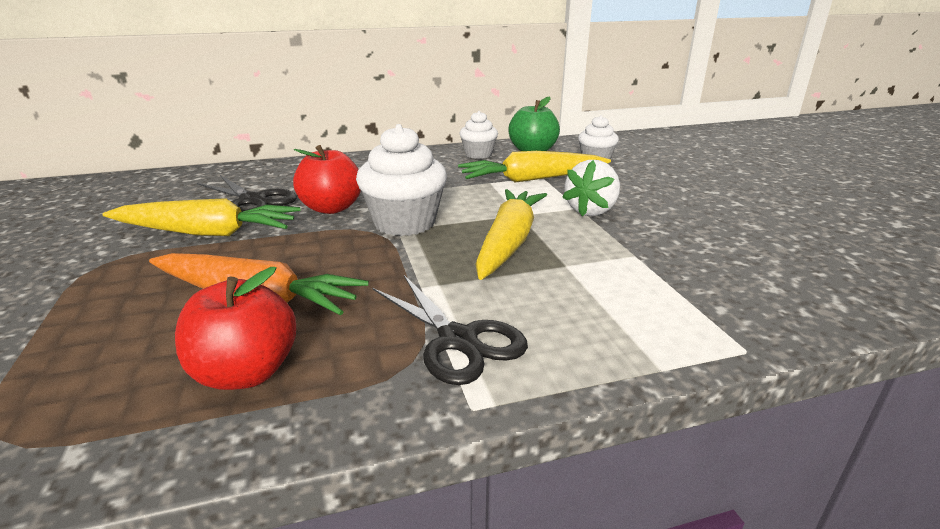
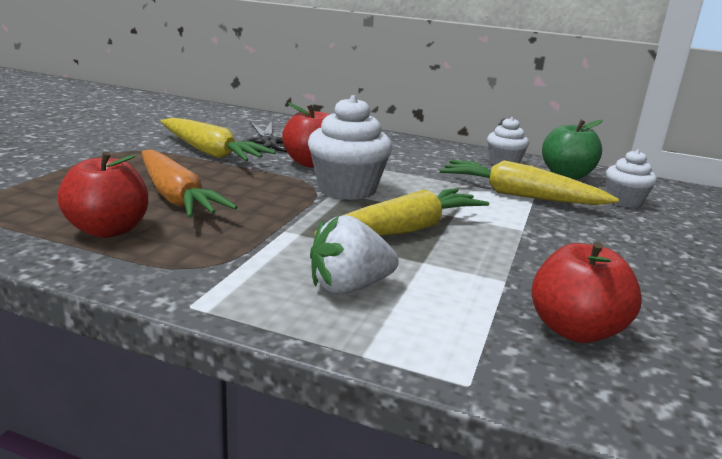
camera: 35 degrees right, 5 degrees down
(458, 340) = (250, 269): black scissors -> none
(591, 211) = (531, 236): white strawberry -> white strawberry (349, 287)
(724, 273) = (574, 330): none -> red apple

